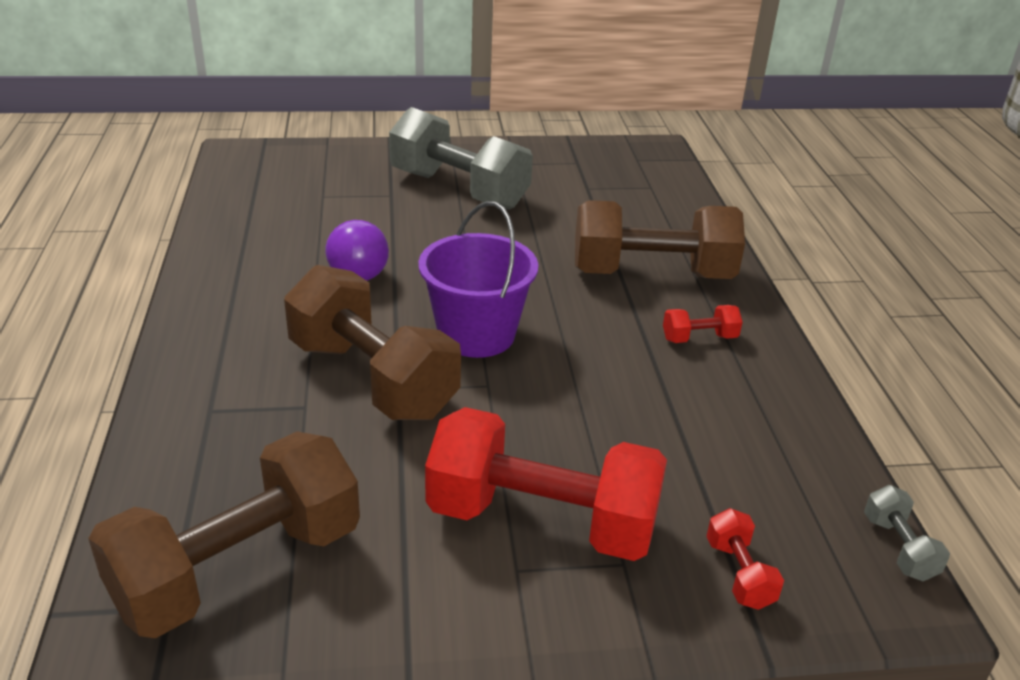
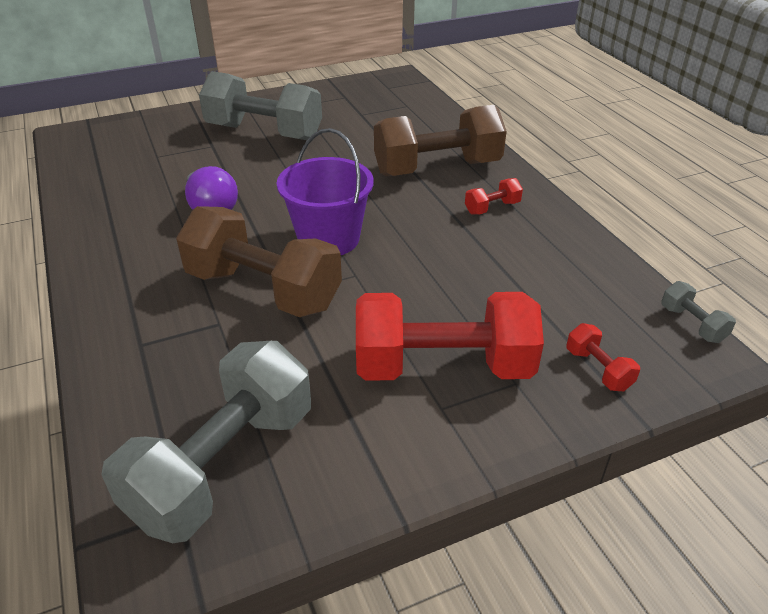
camera: 15 degrees left, 5 degrees up
(238, 568) = (223, 465): brown dumbbell -> grey dumbbell

